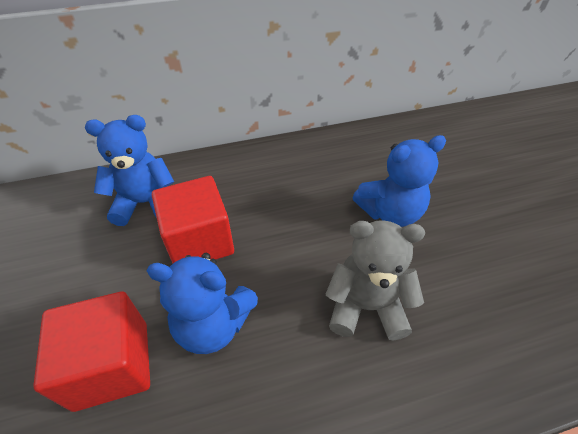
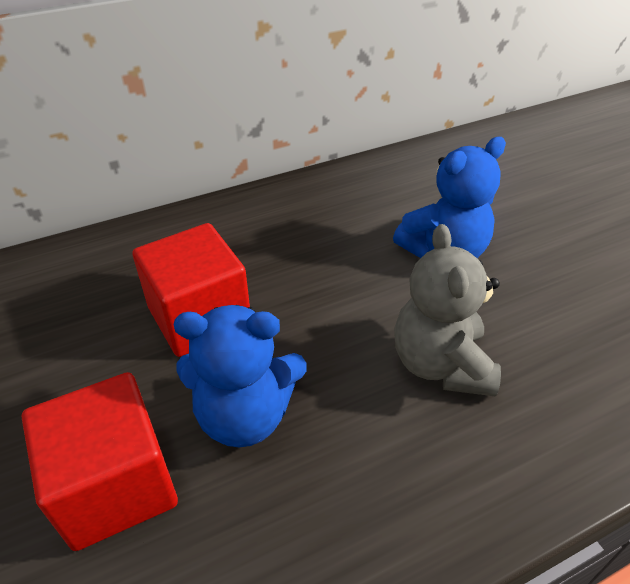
camera: 10 degrees left, 5 degrees down
(145, 203) = (109, 279): blue teddy bear -> none
(366, 306) = (440, 364): grey teddy bear -> grey teddy bear turned 90 degrees counterclockwise

